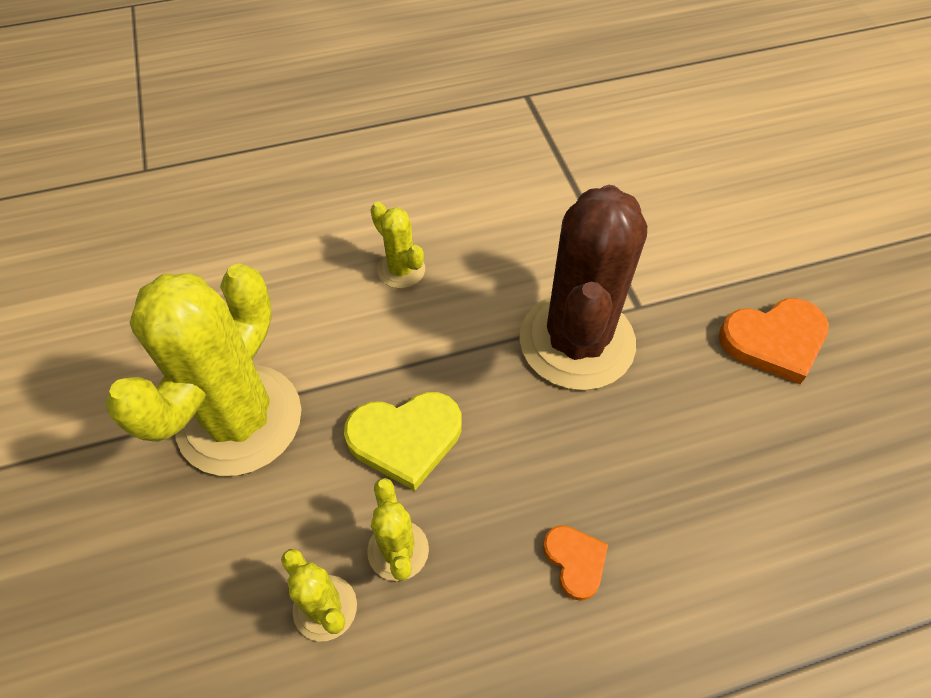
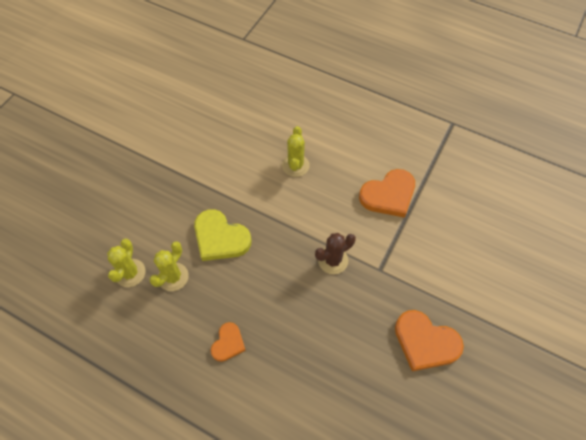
camera: 45 degrees right, 5 degrees up
(239, 419) = (172, 177): yellow cactus -> none
(550, 219) = (388, 195): none -> orange heart
(577, 341) = (333, 260): brown cactus -> brown cactus, size x0.44

